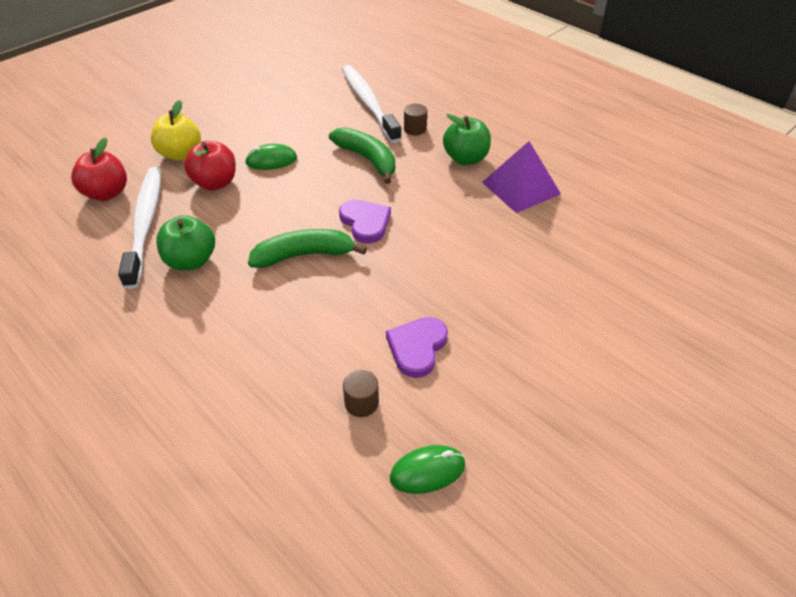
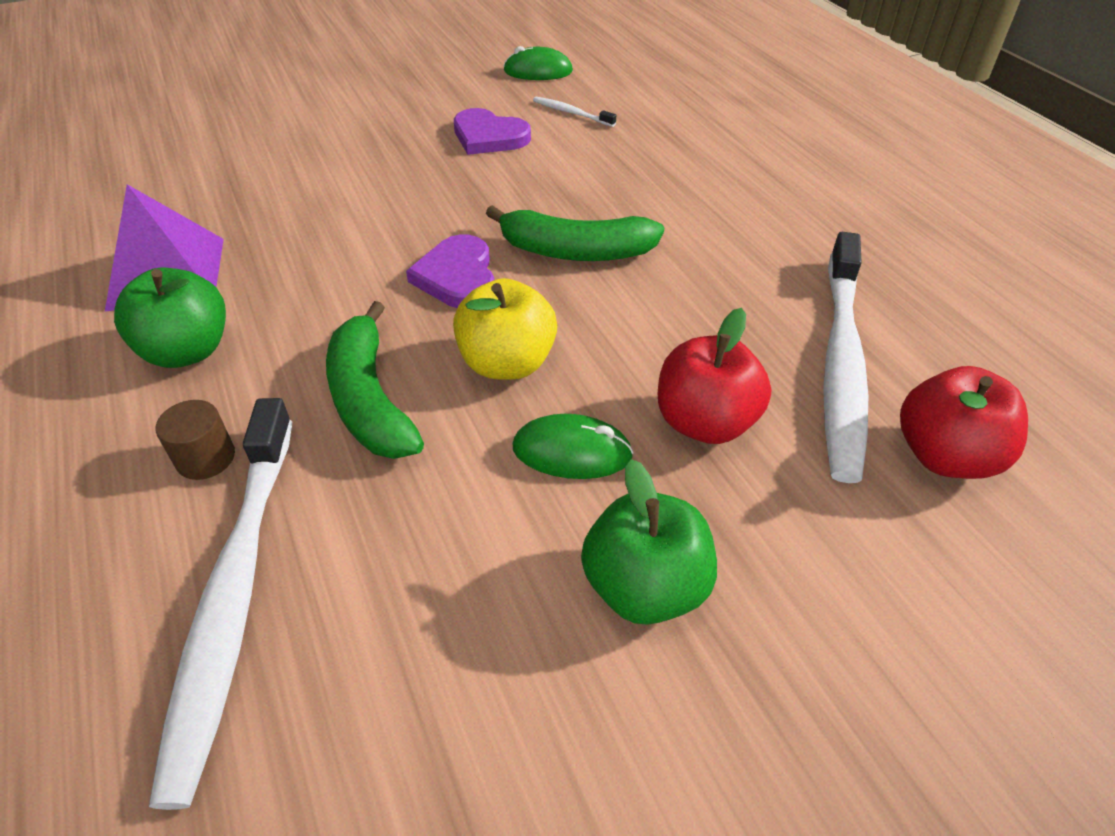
camera: 160 degrees left, 0 degrees up
(180, 154) = (789, 535): yellow apple -> yellow apple (507, 363)
(191, 261) = (751, 281): green apple -> green apple (645, 587)
(361, 403) = (571, 113): brown cylinder -> white toothbrush
(417, 347) = (489, 136): purple heart -> purple heart turned 75 degrees clockwise

